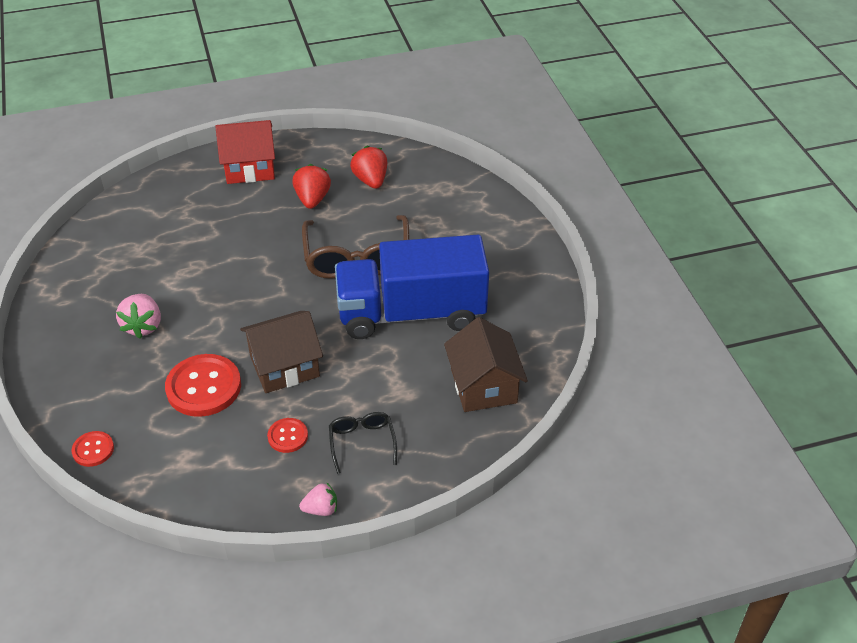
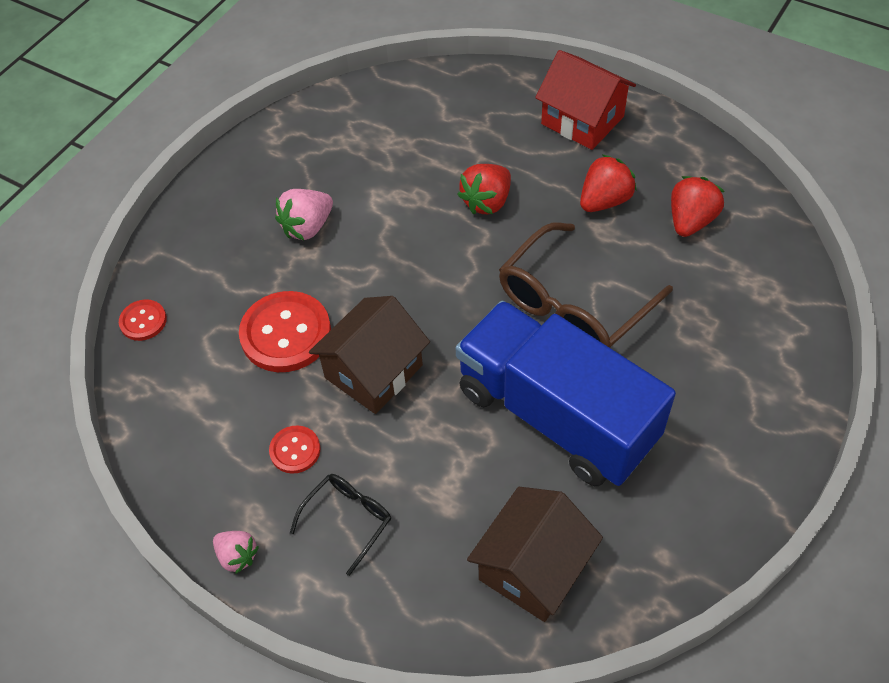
camera: 50 degrees right, 10 degrees up
(244, 241) = (487, 202): none -> red strawberry
(284, 366) = (373, 371): brown house -> brown house turned 75 degrees counterclockwise

